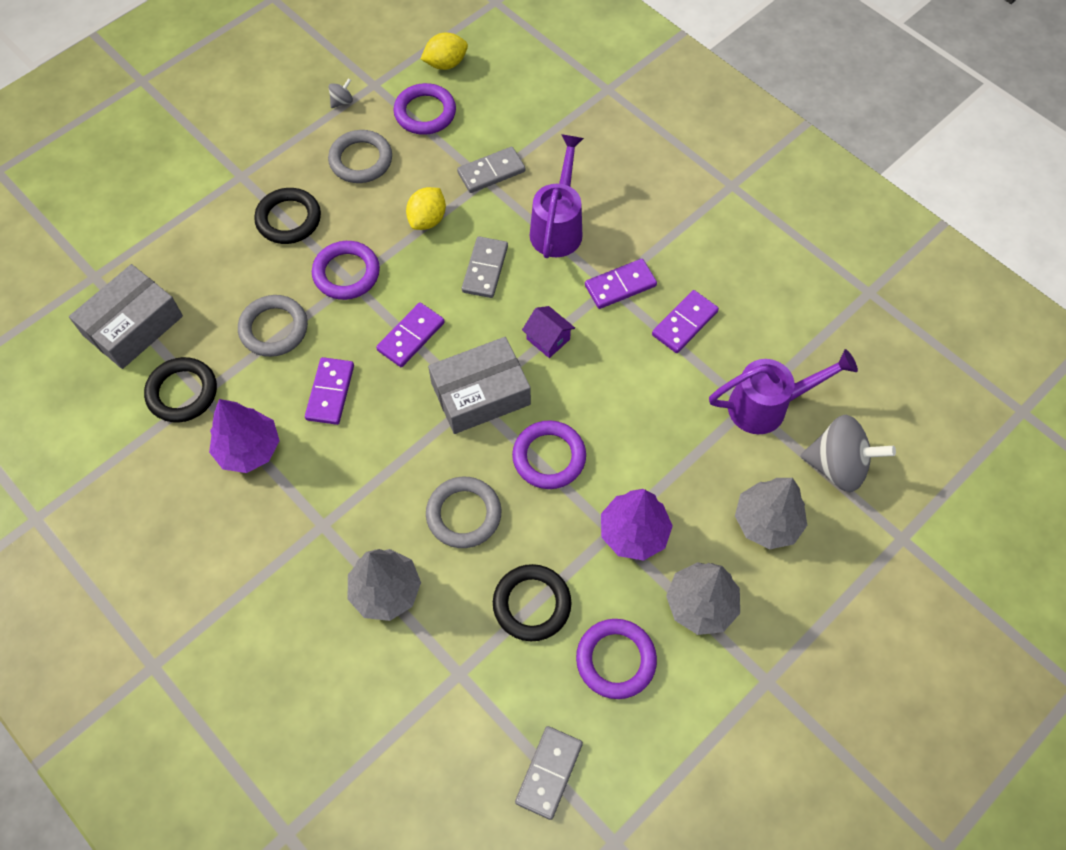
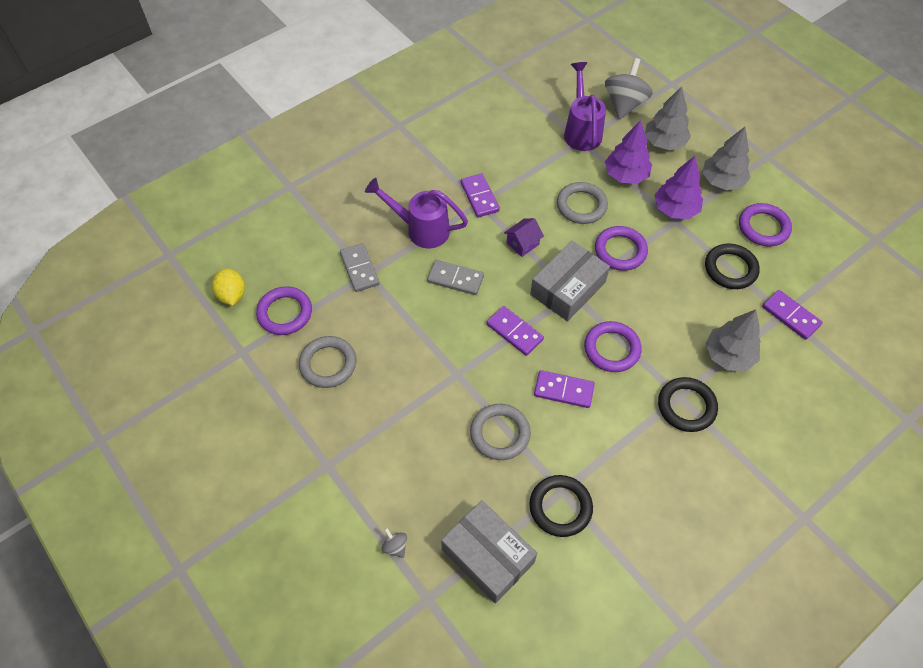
camera: 85 degrees left, 5 degrees down
(249, 449) = (615, 451): purple tree -> purple tree (626, 175)
(289, 219) = (384, 423): black ring -> black ring (686, 406)
(342, 101) = (256, 378): grey spinning top -> grey spinning top (395, 546)
(346, 273) = (448, 377): purple ring -> purple ring (612, 349)
(427, 219) = (401, 316): yellow lemon -> none
(464, 514) = (666, 304): grey ring -> grey ring (581, 206)
(480, 394) = (568, 288): grey box -> grey box turned 60 degrees clockwise
(549, 773) = (840, 268): grey domino -> none
(684, 323) = (515, 165): purple domino -> purple domino (790, 316)

